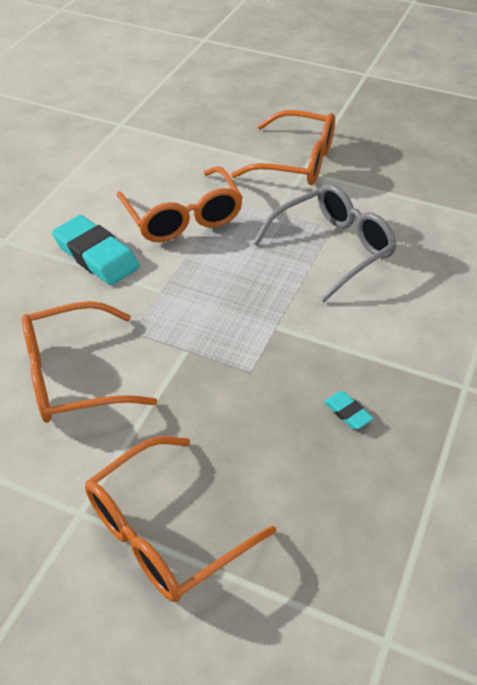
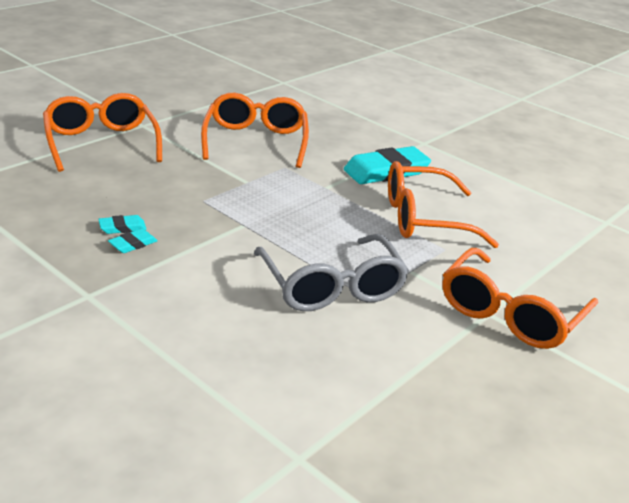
camera: 105 degrees right, 15 degrees down
(369, 391) = (133, 244): none -> turquoise eraser

